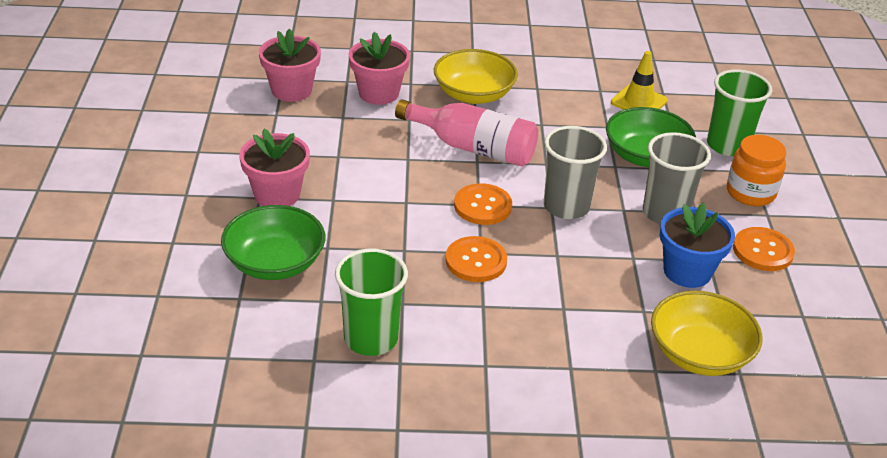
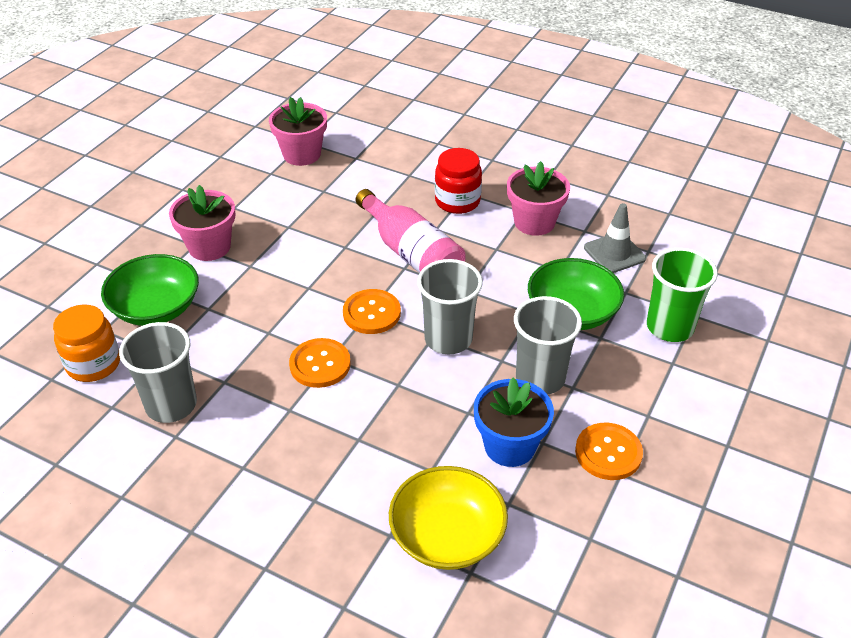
camera: 30 degrees right, 5 degrees up
(371, 338) = (171, 405): green cup -> grey cup
(378, 93) = (373, 177): pink flower pot -> pink flower pot (534, 222)
(474, 94) = (457, 201): yellow bowl -> red jar
(639, 102) = (614, 253): yellow traffic cone -> grey traffic cone
(750, 193) = (650, 386): orange jar -> orange jar (93, 364)

